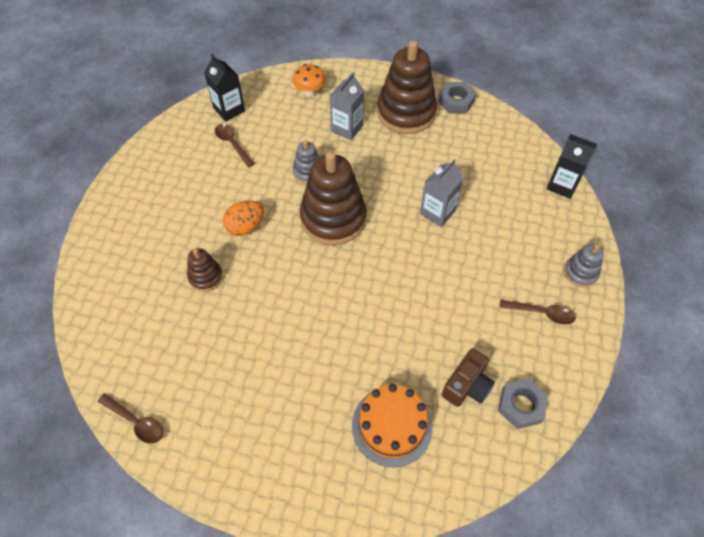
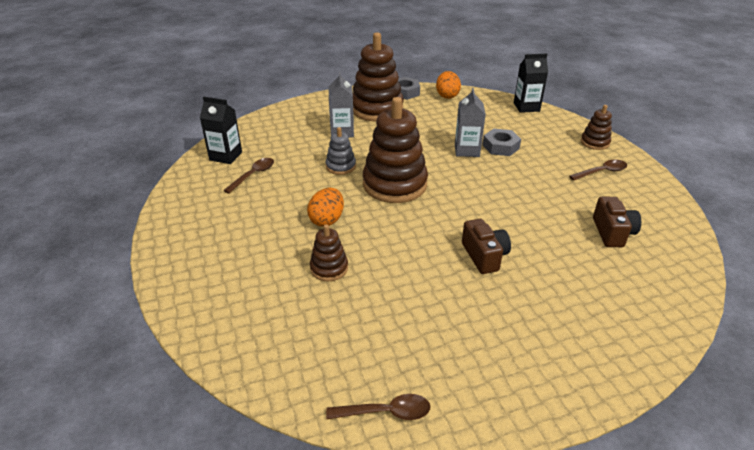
camera: 35 degrees left, 20 degrees down
(232, 144) = (253, 175): brown spoon -> brown spoon turned 105 degrees clockwise
(310, 92) = (287, 123): orange mushroom -> none
(330, 339) = (484, 256): none -> brown camera
(392, 426) = (597, 284): orange cake -> none
(494, 127) = (447, 95): none -> orange egg
(521, 406) = (658, 225): grey nut -> grey nut (500, 147)
(580, 272) = (595, 142): grey stacking toy -> brown stacking toy

